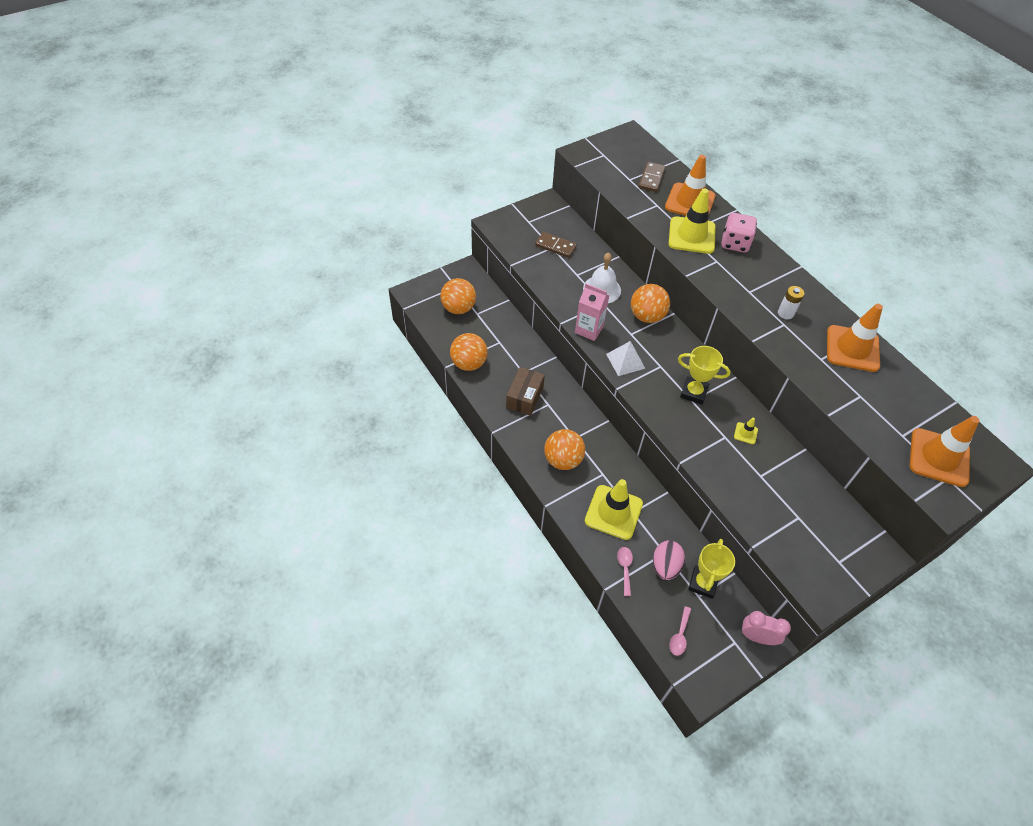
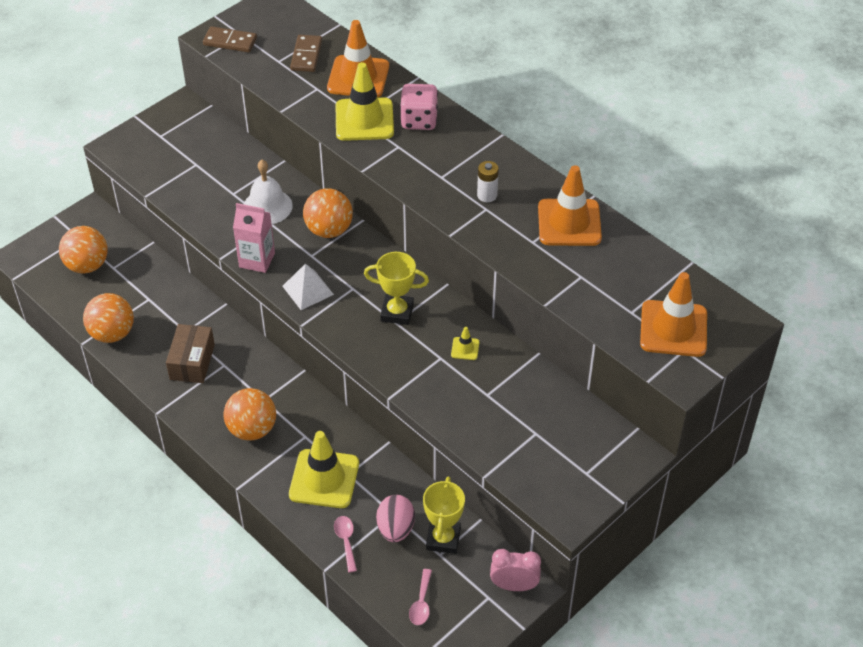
camera: 10 degrees left, 5 degrees down
(555, 246) = (200, 162): brown domino -> brown domino (230, 41)

